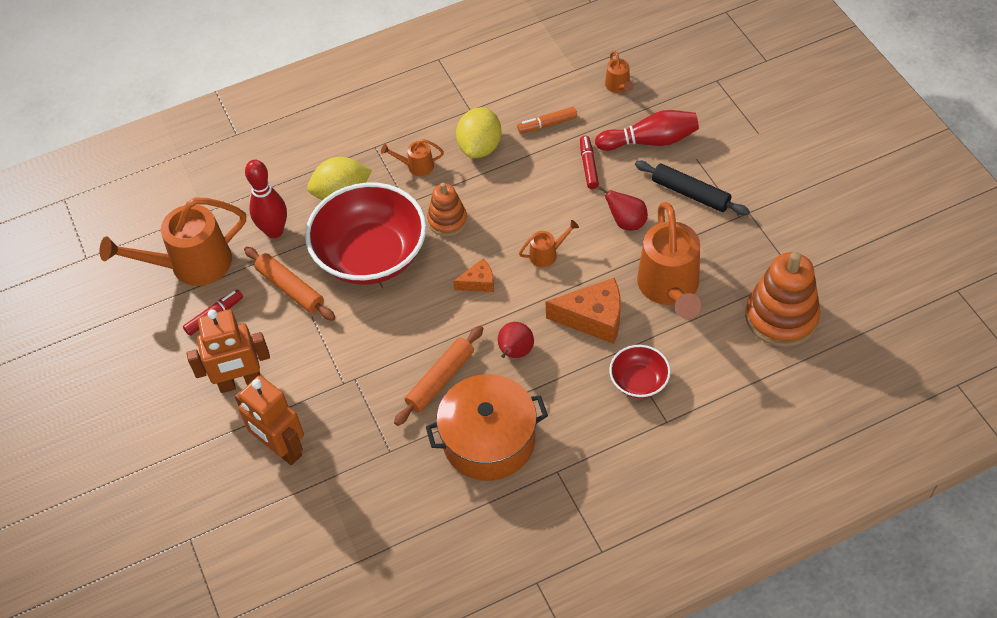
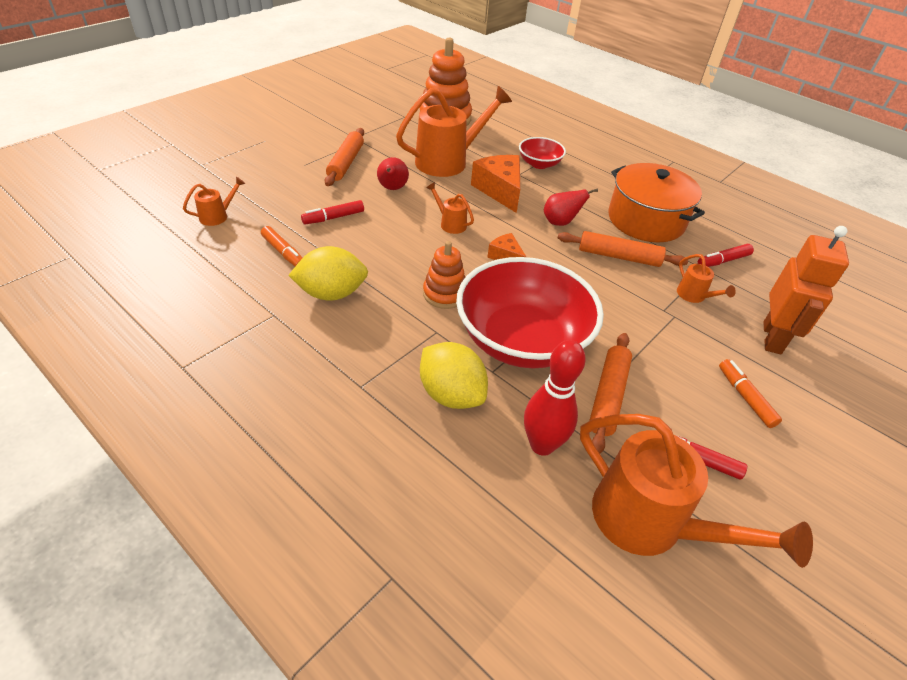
camera: 120 degrees left, 10 degrees down
(240, 382) = (745, 397): orange robot -> orange marker
(393, 477) = (723, 261): none -> red marker
(416, 166) = (379, 338): orange watering can -> orange watering can (694, 296)
(650, 141) = (290, 189): red bowling pin -> none
(690, 193) = (346, 163): black rolling pin -> orange rolling pin

